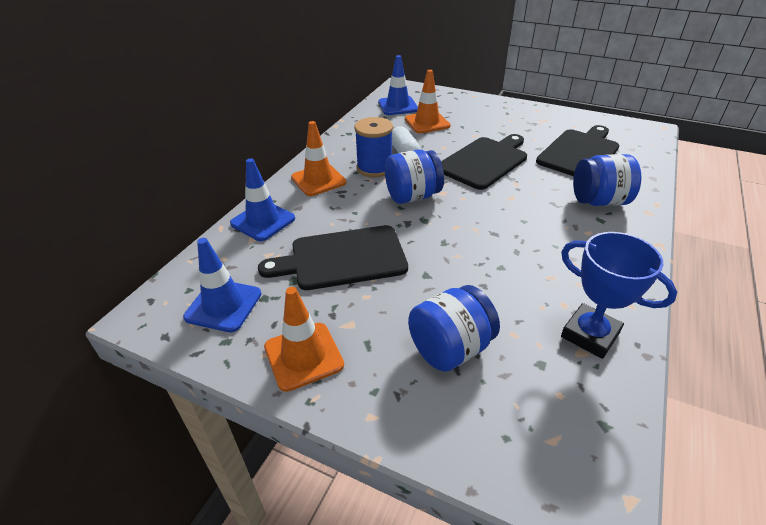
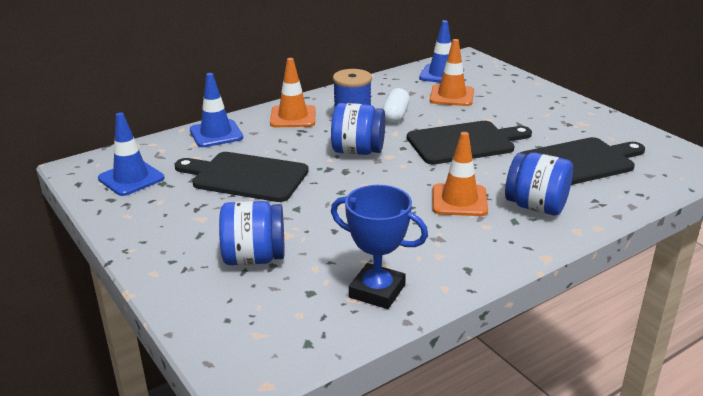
camera: 30 degrees right, 10 degrees down
(303, 356) = (149, 225): orange traffic cone -> orange traffic cone (459, 200)
(590, 335) = (377, 291): blue trophy -> blue trophy turned 45 degrees counterclockwise

